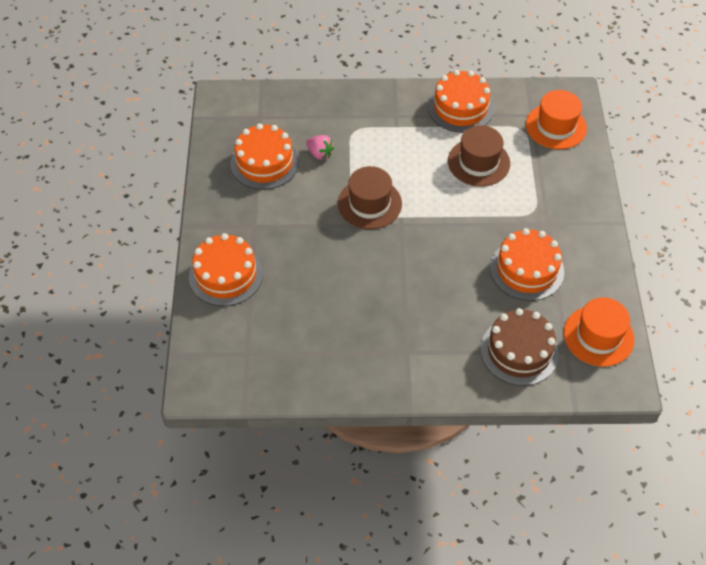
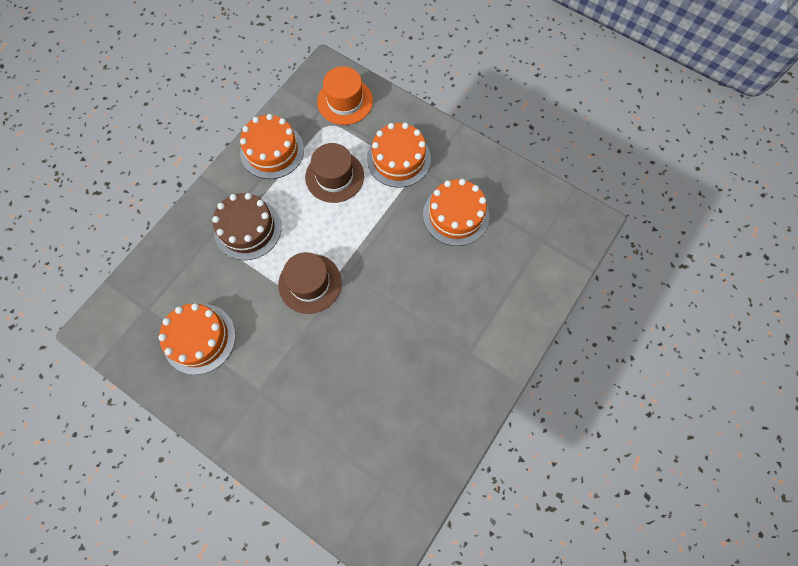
camera: 55 degrees left, 15 degrees up
(226, 275) = (291, 450): orange cake -> orange cake (398, 159)
(320, 154) = (228, 287): pink strawberry -> none
(519, 351) = (521, 272): brown cake -> brown cake (247, 229)
(598, 336) = (543, 210): orange hat -> none

